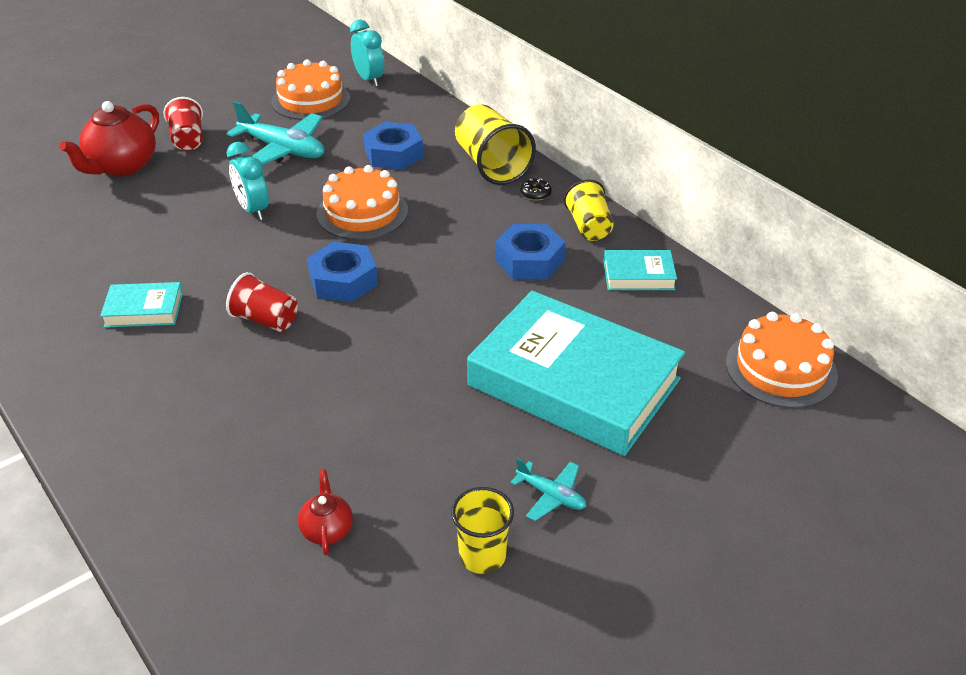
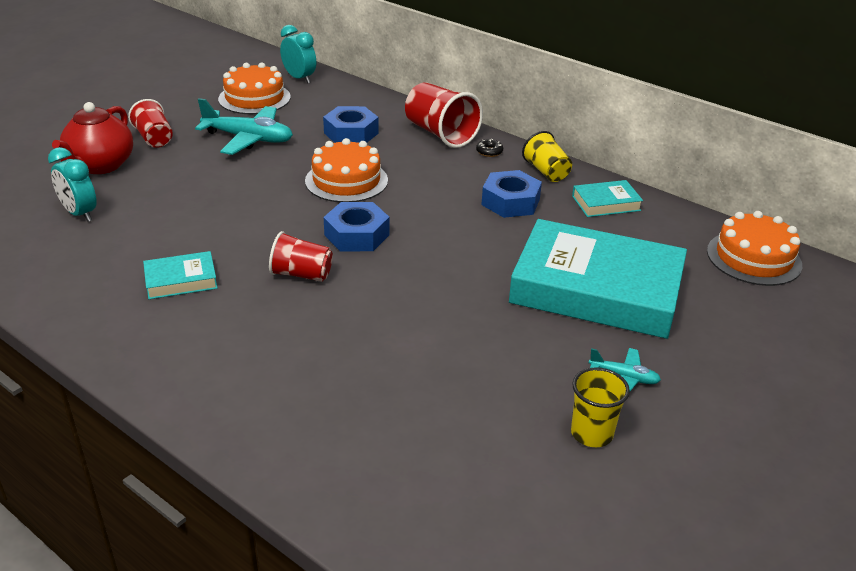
camera: 15 degrees left, 5 degrees down
(253, 210) = (245, 188): turquoise clock -> turquoise clock (79, 214)
(327, 530) = (445, 435): red teapot -> none
(491, 165) = (440, 134): yellow cup -> red cup

